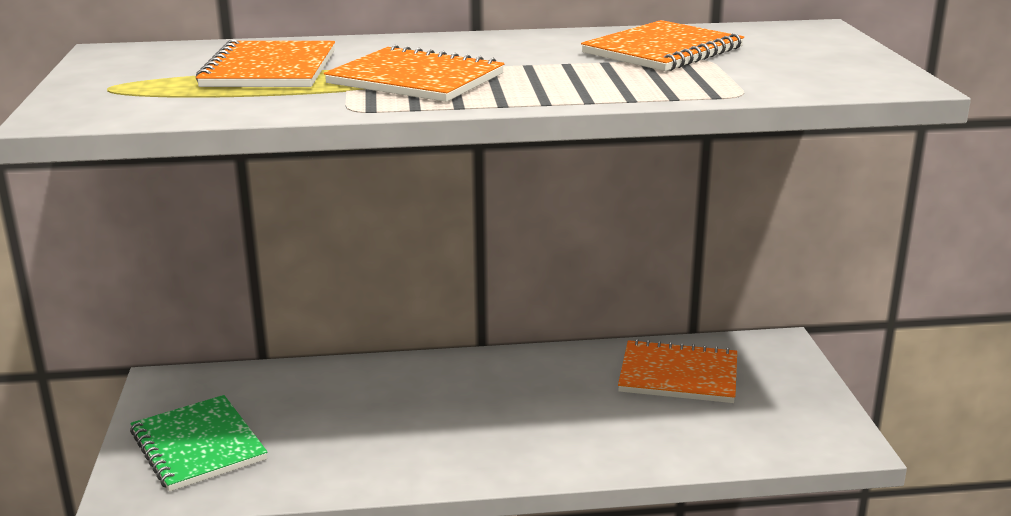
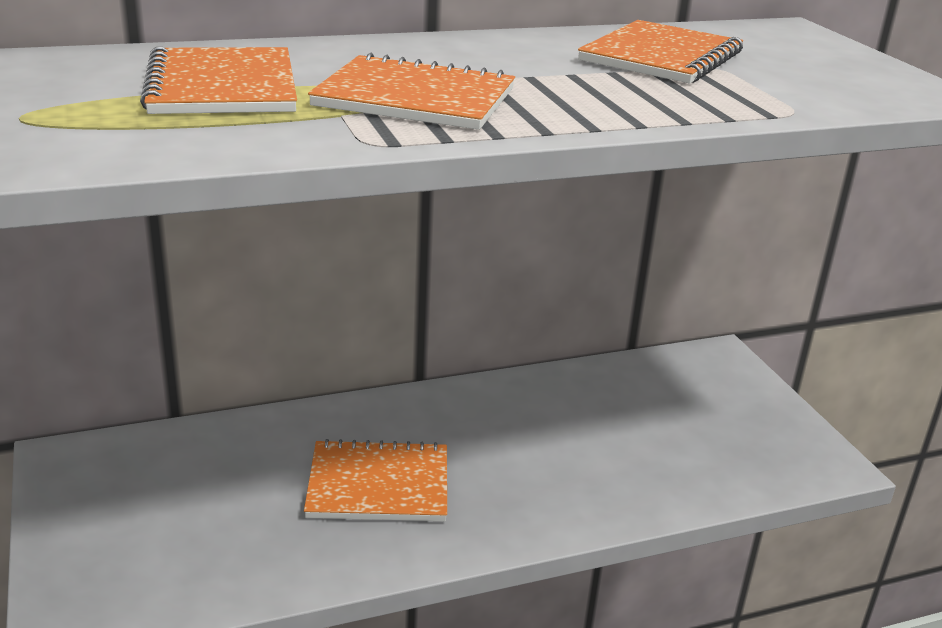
camera: 15 degrees left, 5 degrees up
(198, 445) = (135, 540): green notebook -> none
(678, 375) = (637, 399): orange notebook -> orange notebook (378, 485)

